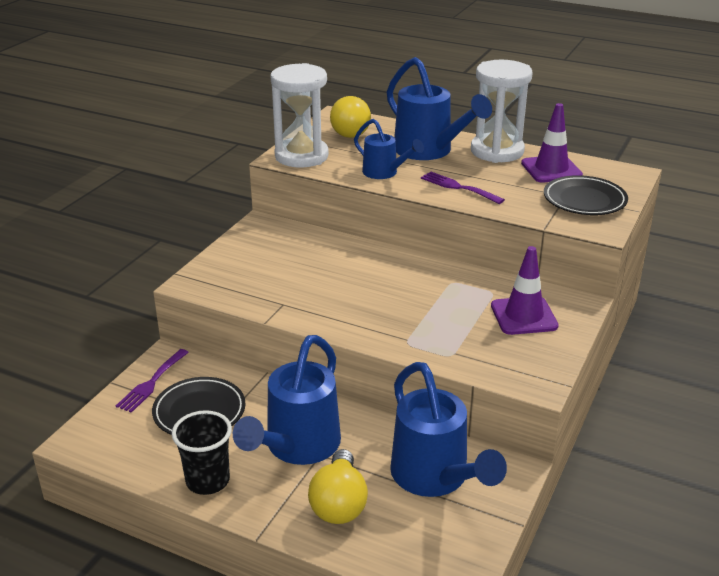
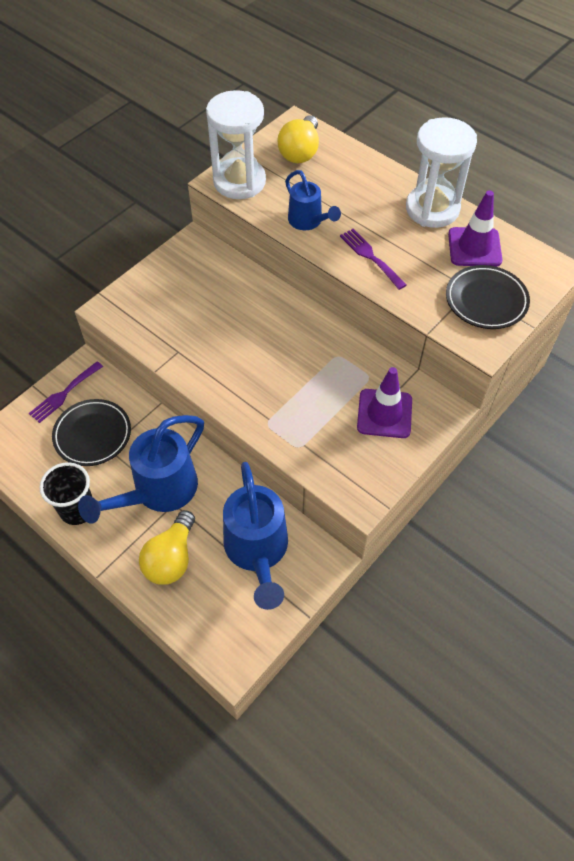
camera: 15 degrees right, 25 degrees up
(428, 151) = (364, 196): blue watering can -> none

